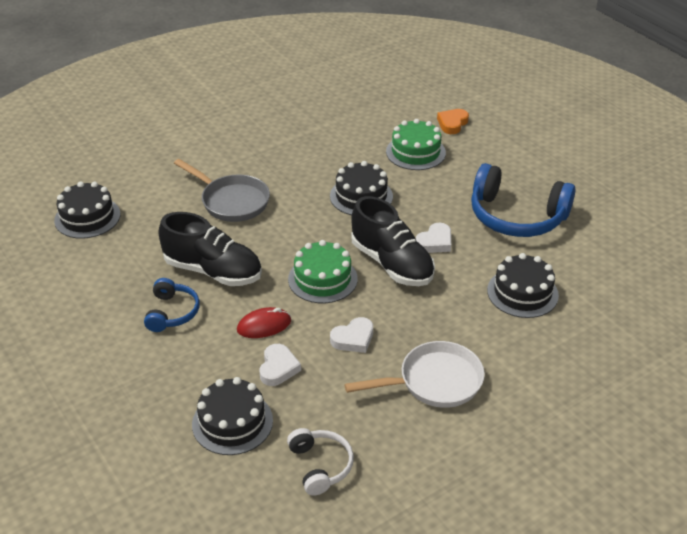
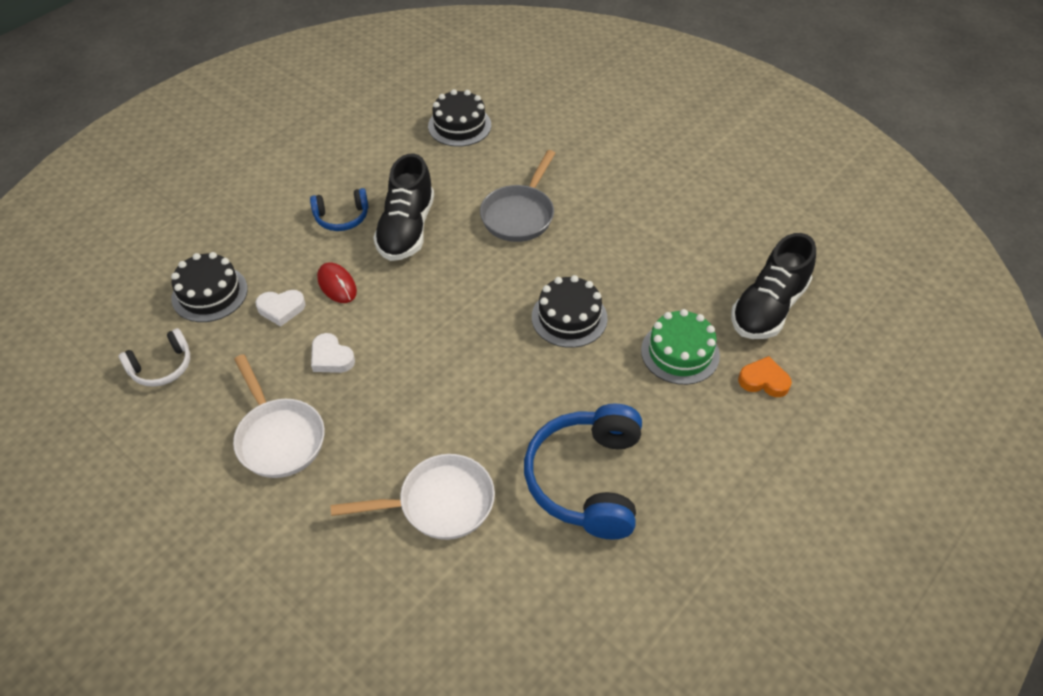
camera: 75 degrees right, 10 degrees up
(322, 279) = (416, 314): green cake -> none
(391, 264) = (457, 368): black shoe -> black shoe (768, 308)
(435, 242) = (508, 401): white heart -> none
(522, 293) = (439, 503): black cake -> white pan

